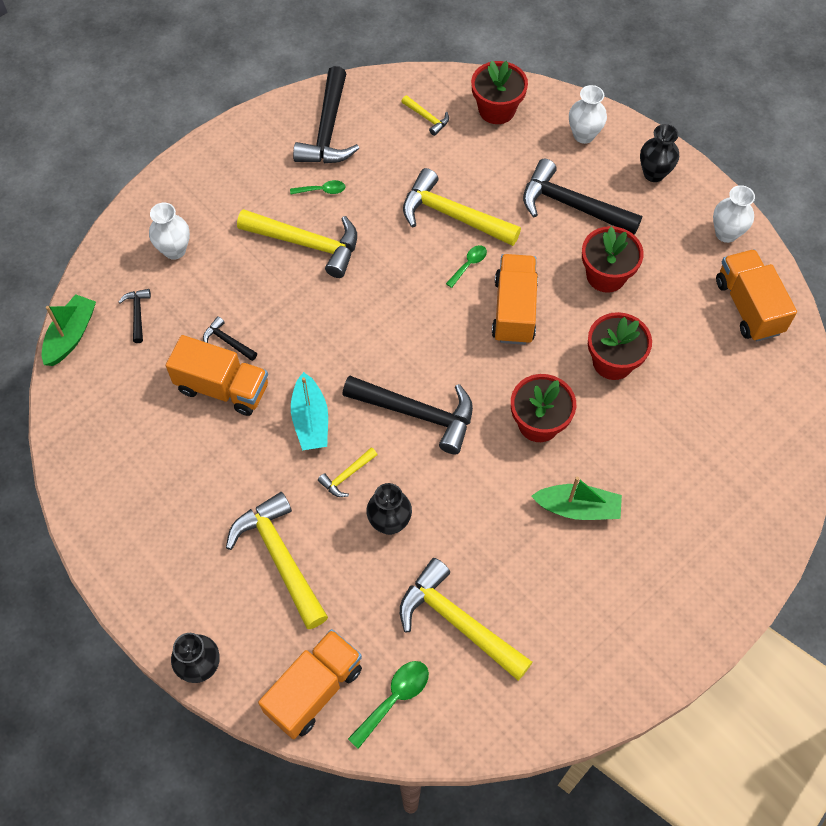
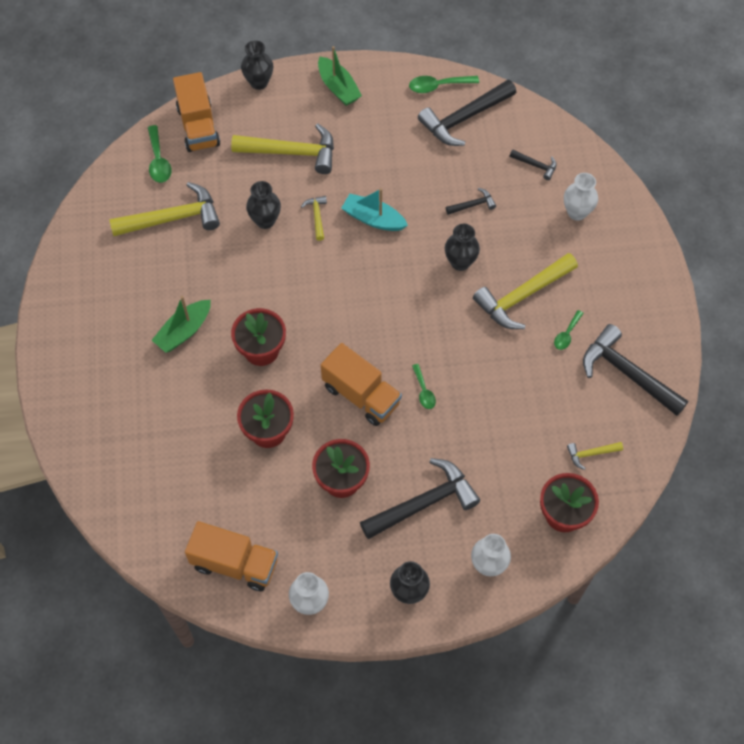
camera: 125 degrees right, 0 degrees up
(71, 336) = (545, 122): green boat -> green boat (338, 88)
(83, 465) = (438, 86): none -> green spoon
(223, 388) = (437, 184): orange truck -> none
(306, 314) = (460, 262): none -> black vase
(417, 413) = (328, 282): black hammer -> black hammer (464, 118)
(452, 215) = (477, 409): yellow hammer -> none

